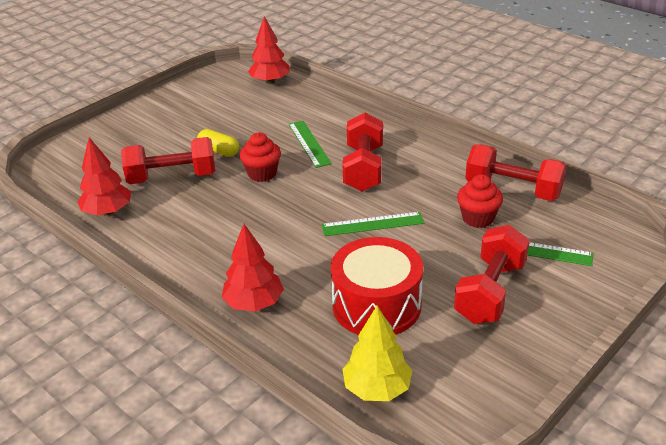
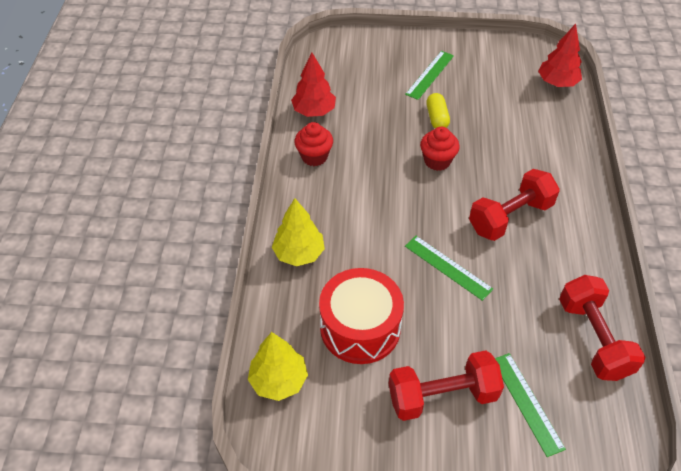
camera: 50 degrees right, 15 degrees up
(172, 177) = (381, 116): red dumbbell -> none
(254, 303) = (299, 253): red tree -> yellow tree
(309, 143) = (504, 162): green ruler -> green ruler (430, 75)
(478, 218) = (526, 334): red cupcake -> red cupcake (314, 156)

